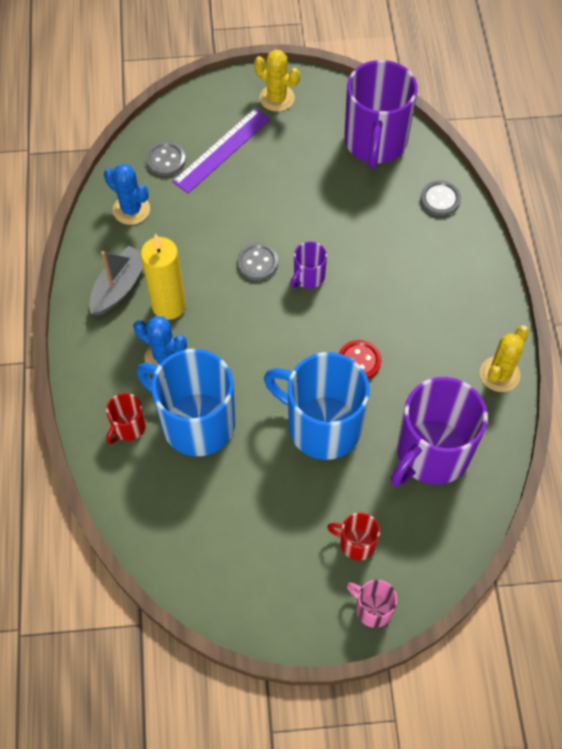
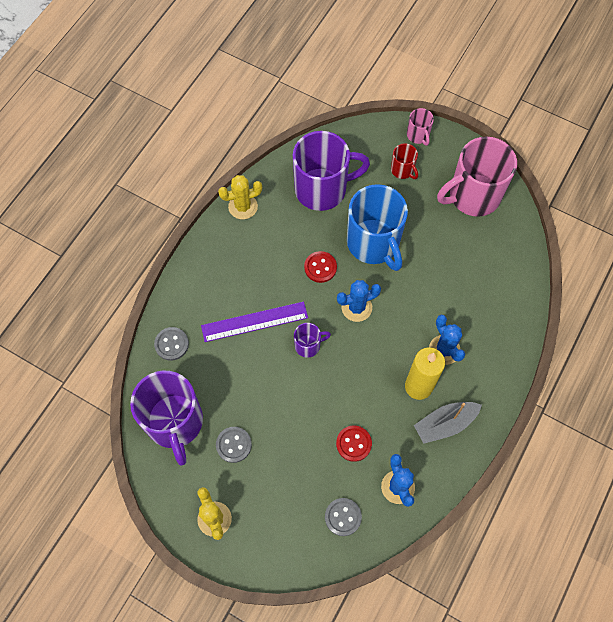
camera: 145 degrees left, 5 degrees up
(128, 427) = (496, 317): red mug -> none
(196, 422) = (450, 293): blue mug -> none
(198, 220) = (353, 443): none -> red button
(222, 150) = (293, 496): purple ruler -> purple ruler (254, 322)
(246, 565) = (473, 196): none -> pink mug
(257, 263) = (335, 379): grey button -> grey button (233, 445)
(288, 343) = (356, 307): none -> blue cactus
(375, 142) = (175, 422): purple mug -> purple mug turned 120 degrees clockwise

